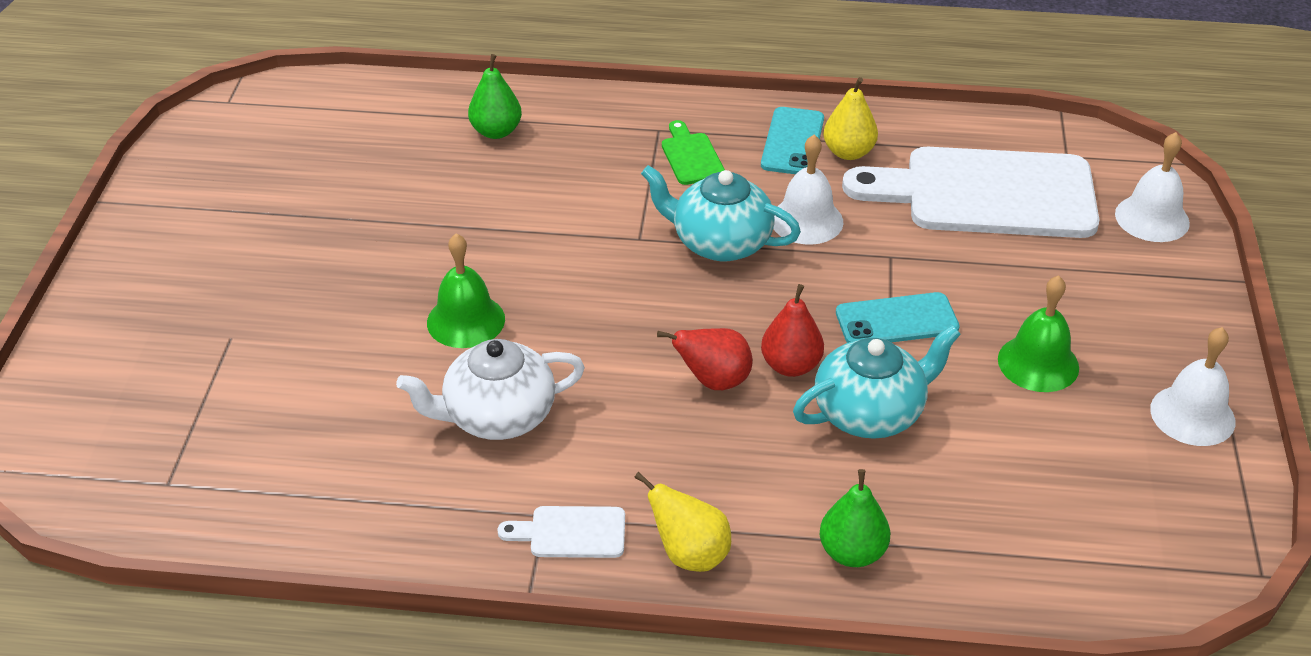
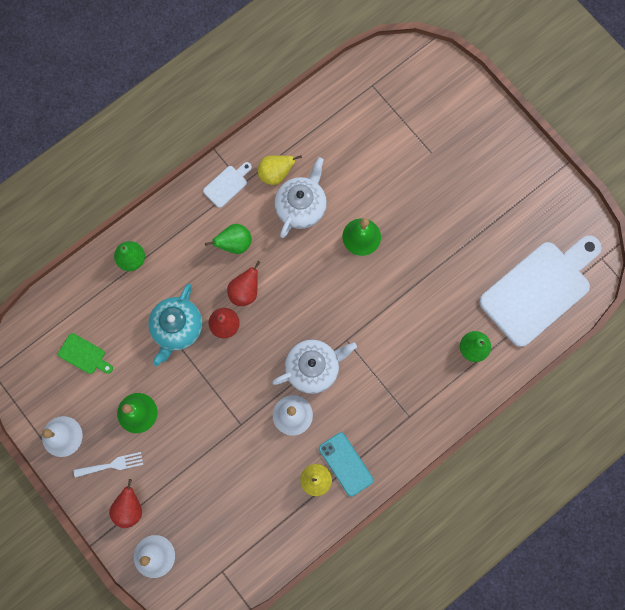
camera: 135 degrees right, 35 degrees up
(658, 447) = (234, 244): none -> green pear
(690, 554) = (182, 211): yellow pear -> yellow pear (275, 174)
(691, 156) = (377, 411): green cutting board -> green cutting board (84, 355)
(720, 242) = (313, 368): turquoise teapot -> white teapot
(896, 320) = (207, 387): turquoise phone -> none
(987, 194) = (234, 506): white cutting board -> white cutting board (539, 289)
(1134, 335) = (112, 465): none -> white fork
(1146, 279) = (129, 508): none -> red pear

